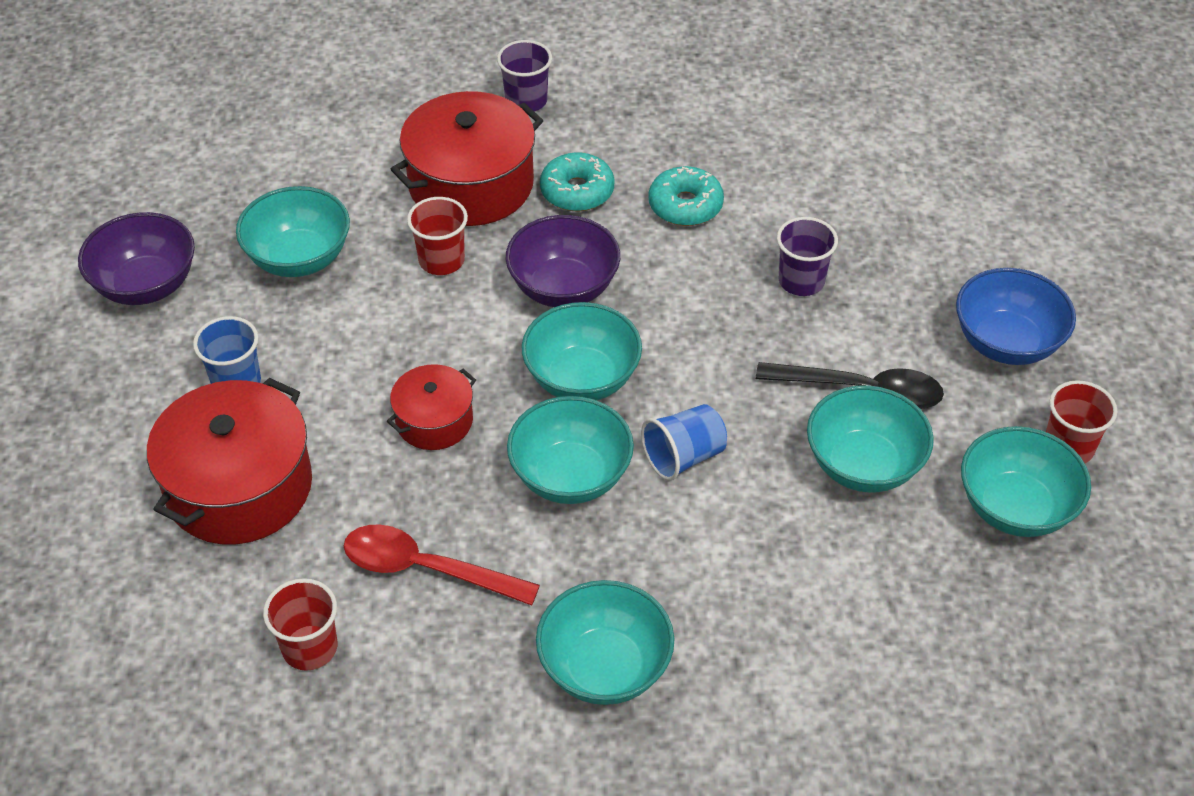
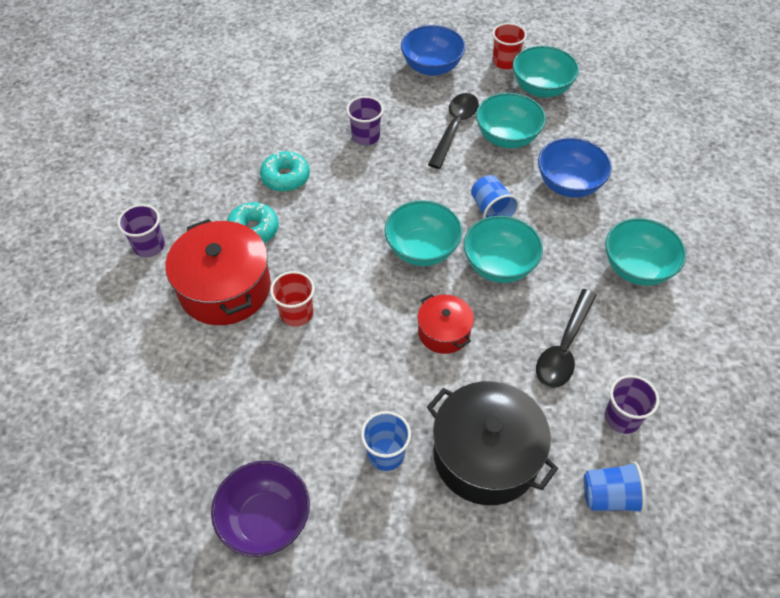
camera: 80 degrees left, 5 degrees up
(183, 633) = (609, 496): none -> blue cup
(239, 487) = (486, 455): red pot -> black pot
(299, 258) = (267, 404): turquoise bowl -> none
(310, 648) = (622, 418): red cup -> purple cup
(426, 569) = (564, 348): red spoon -> black spoon
(563, 288) = (341, 248): purple bowl -> none
(775, 562) = (569, 184): none -> blue bowl

